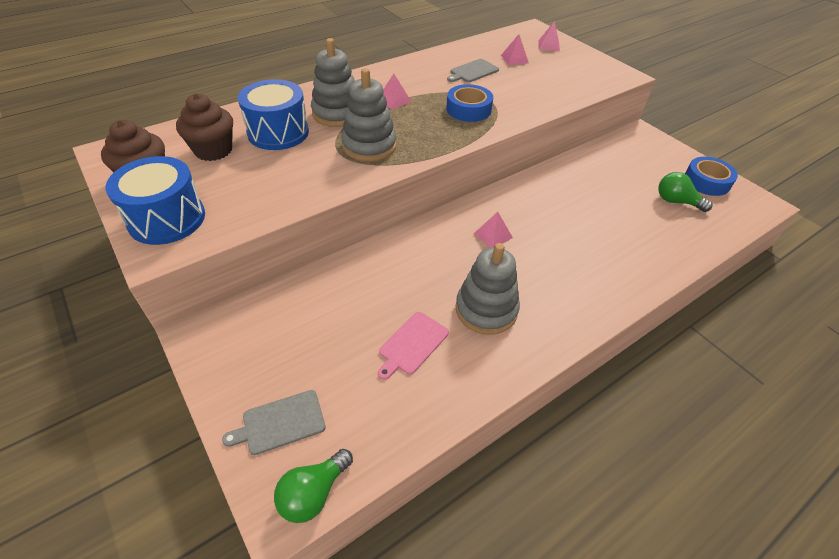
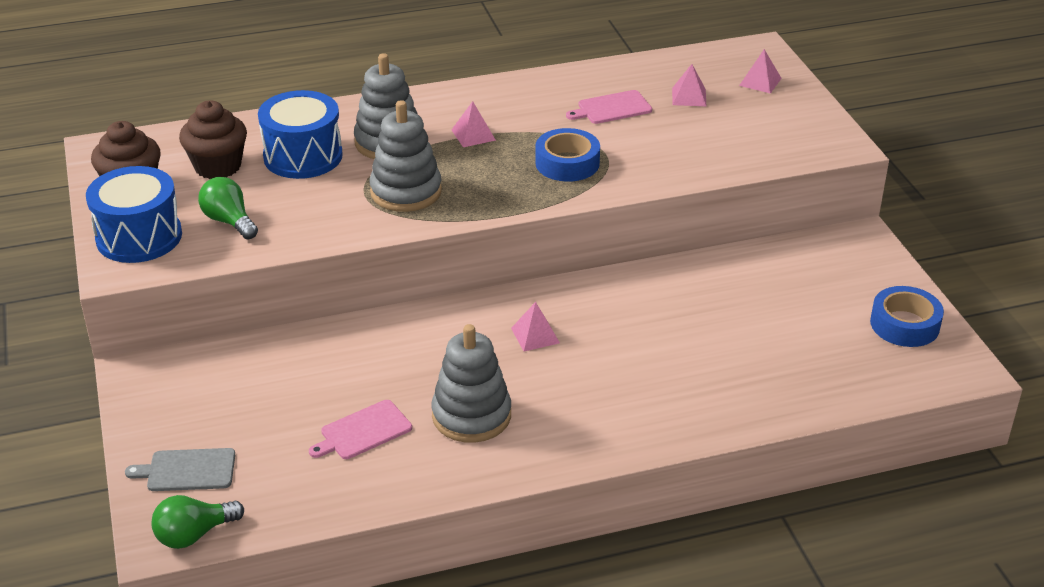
camera: 20 degrees right, 10 degrees down
(473, 71) = (612, 108): grey cutting board -> pink cutting board
(676, 201) = (831, 342): green light bulb -> green light bulb (229, 221)

